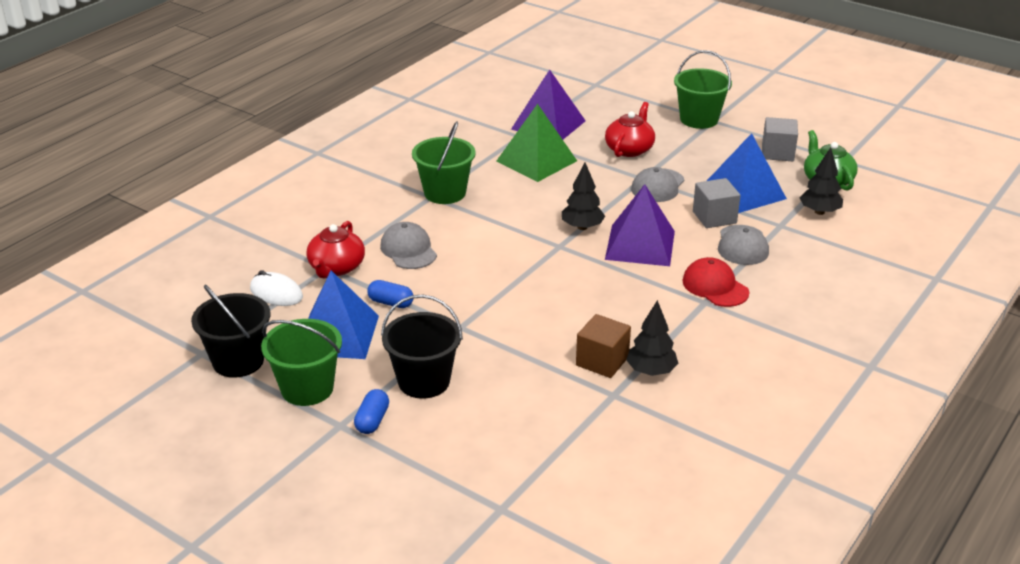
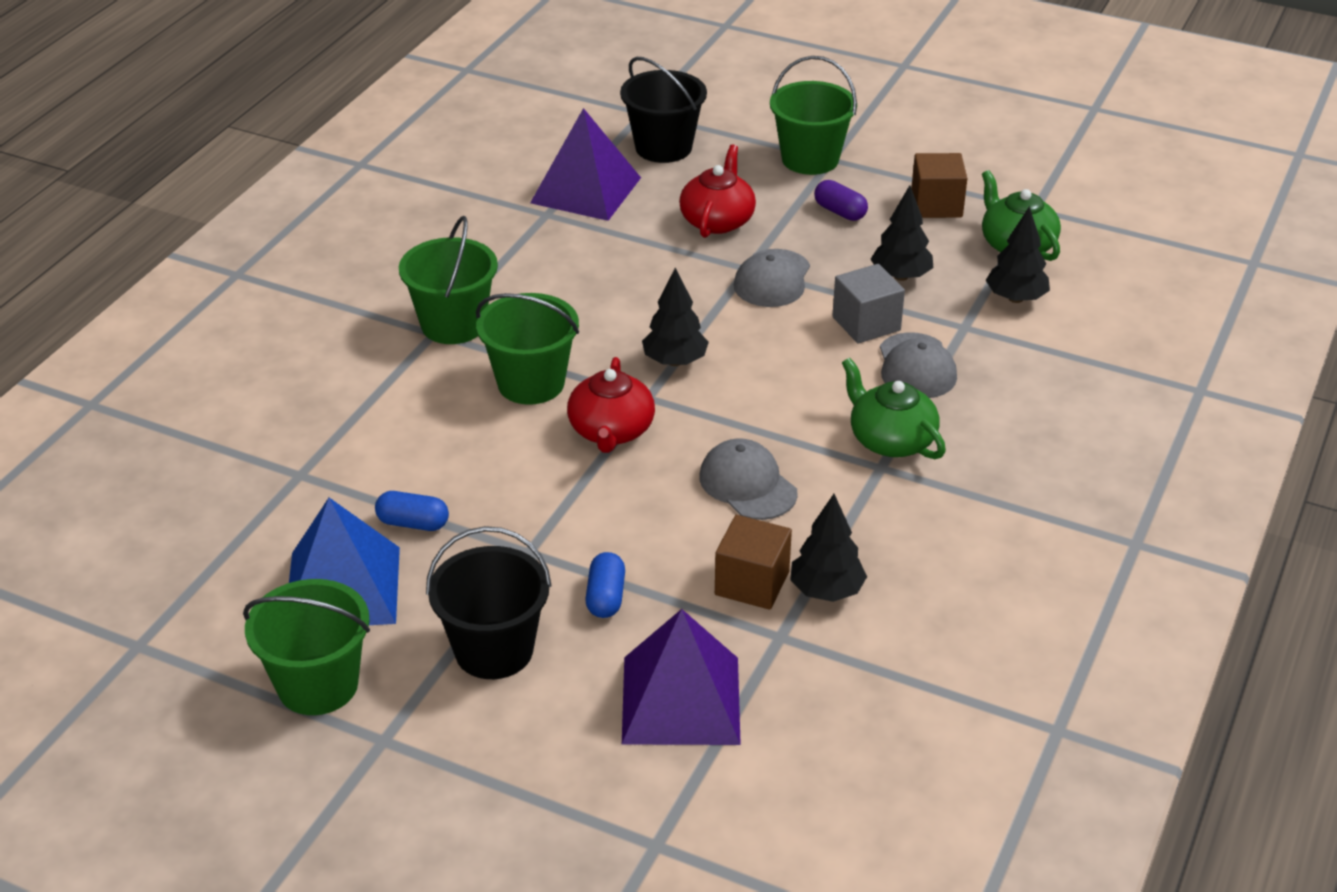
camera: 10 degrees left, 5 degrees up
(238, 361) = (198, 652): black bucket -> black bucket (663, 147)
(276, 293) = (230, 527): white mouse -> none
(336, 268) = (314, 473): red teapot -> red teapot (611, 431)
(372, 420) = (431, 726): blue capsule -> blue capsule (606, 597)
(408, 250) = (419, 429): grey cap -> grey cap (747, 485)
(486, 231) = (531, 383): none -> green bucket
(536, 161) = (581, 254): green pyramid -> none
(640, 245) = (767, 382): purple pyramid -> purple pyramid (681, 700)
(711, 151) = (840, 212): none -> purple capsule
(715, 286) = (890, 440): red cap -> green teapot
(744, 192) = (900, 276): blue pyramid -> black tree
(777, 153) = (936, 205): grey cube -> brown cube

